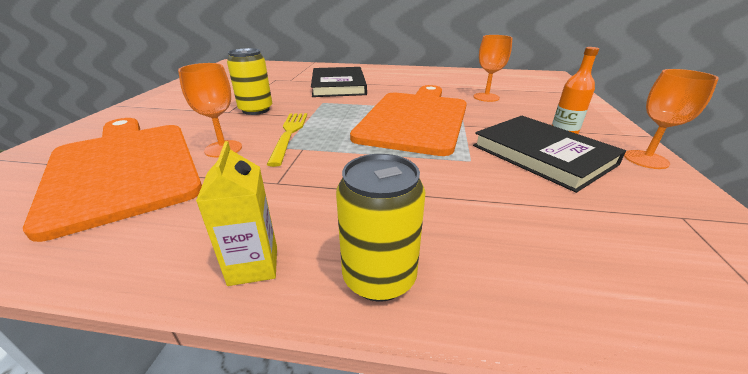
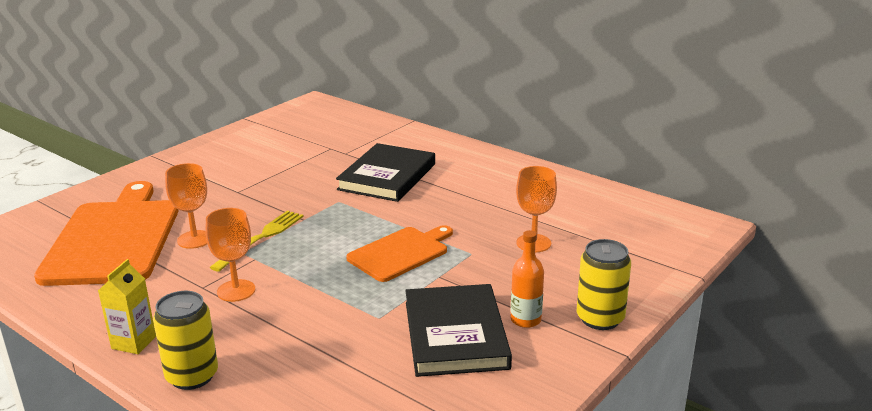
camera: 30 degrees right, 5 degrees down
(256, 110) = (264, 196): yellow can -> yellow can (600, 318)
(415, 119) = (401, 253): orange cutting board -> orange cutting board, size x0.57
(646, 159) = (551, 374): orange goblet -> orange goblet (236, 291)

